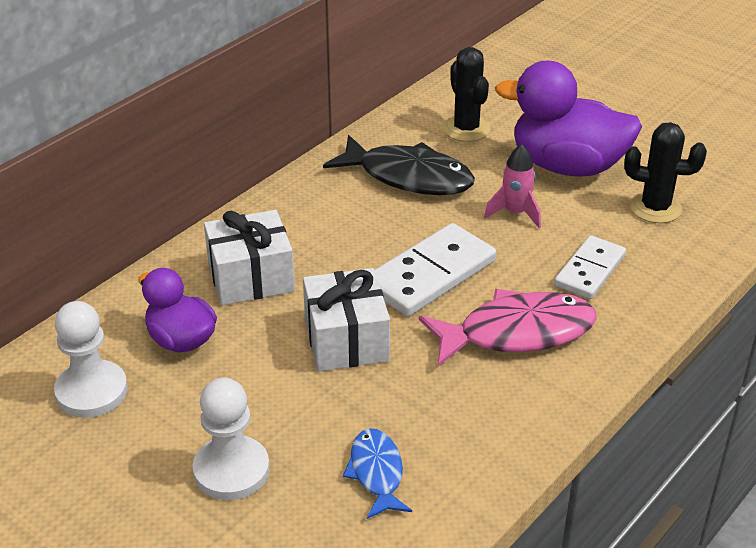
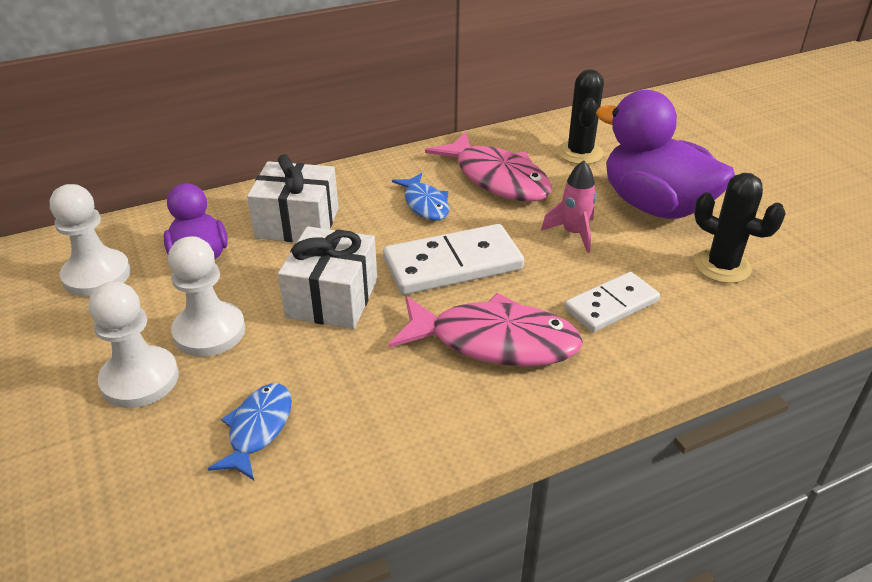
camera: 25 degrees right, 0 degrees up
(257, 407) = (209, 331): none -> white pawn
(360, 222) = (425, 204): none -> blue fish
(408, 177) = (497, 179): black fish -> pink fish

